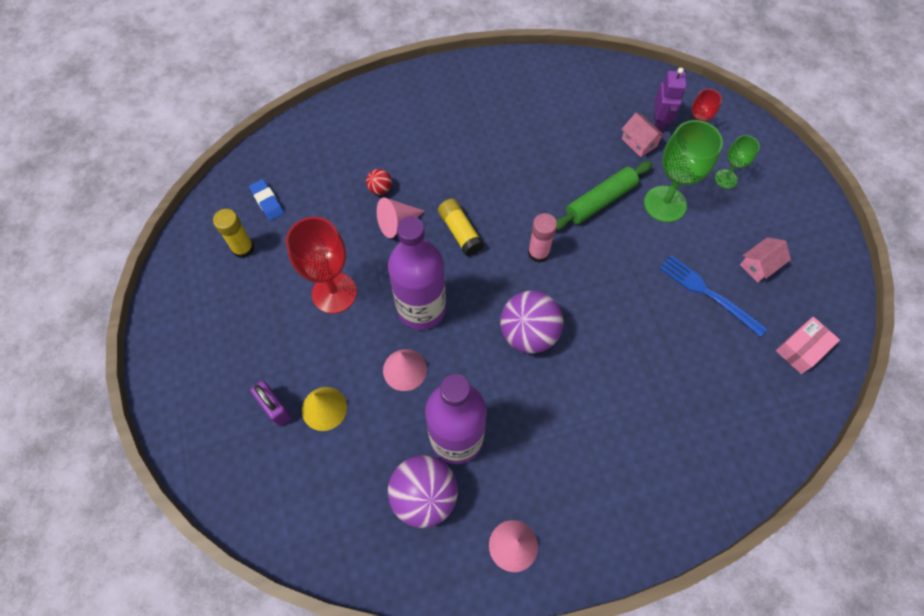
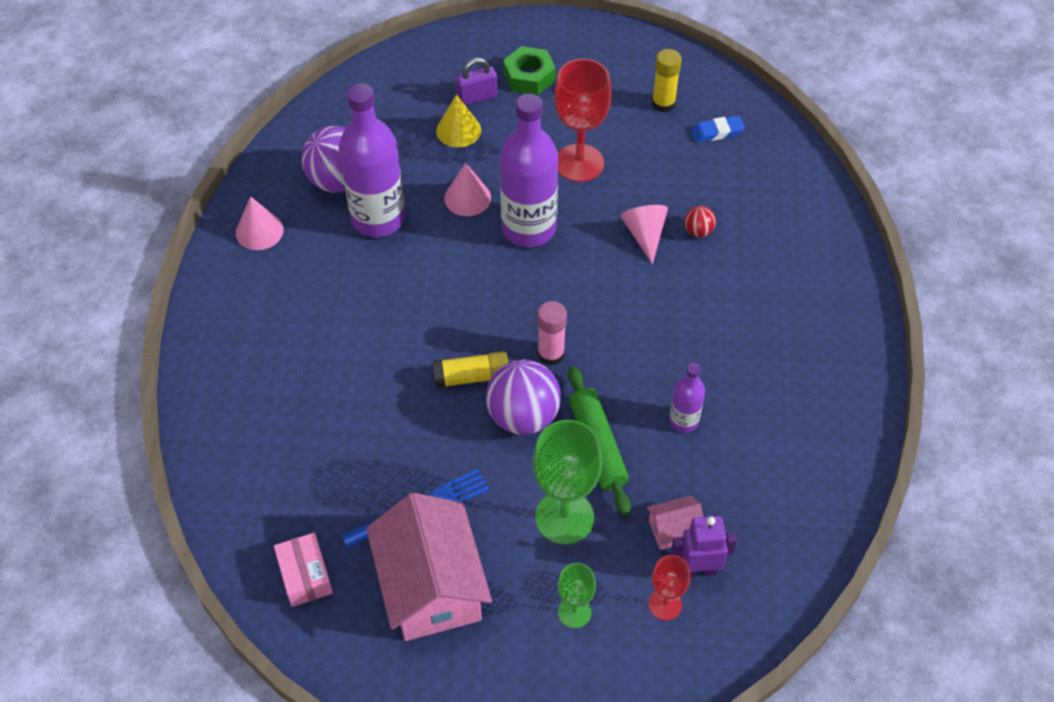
camera: 110 degrees right, 10 degrees down
(235, 369) = (529, 77): none -> green nut
(460, 232) = (609, 288): yellow glue stick -> yellow glue stick (471, 377)
(528, 333) = (456, 311): purple ball -> purple ball (523, 416)
(555, 157) = (683, 421): none -> purple bottle
(659, 123) = (698, 569): purple robot -> purple robot turned 150 degrees clockwise
(759, 265) = (431, 586): pink house -> pink house, size x2.27

